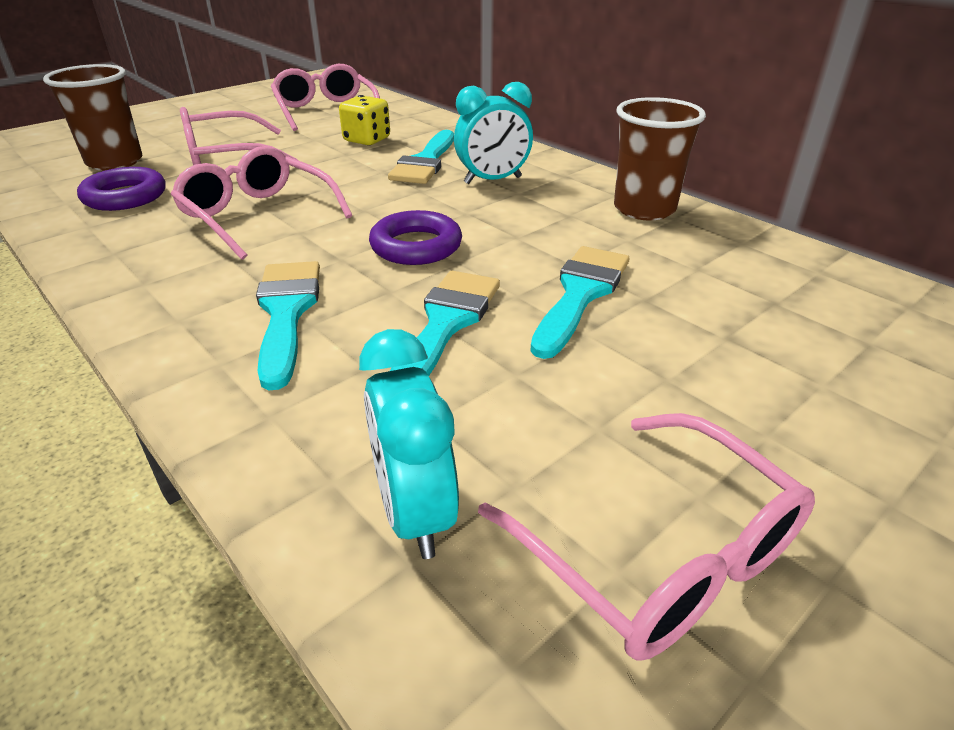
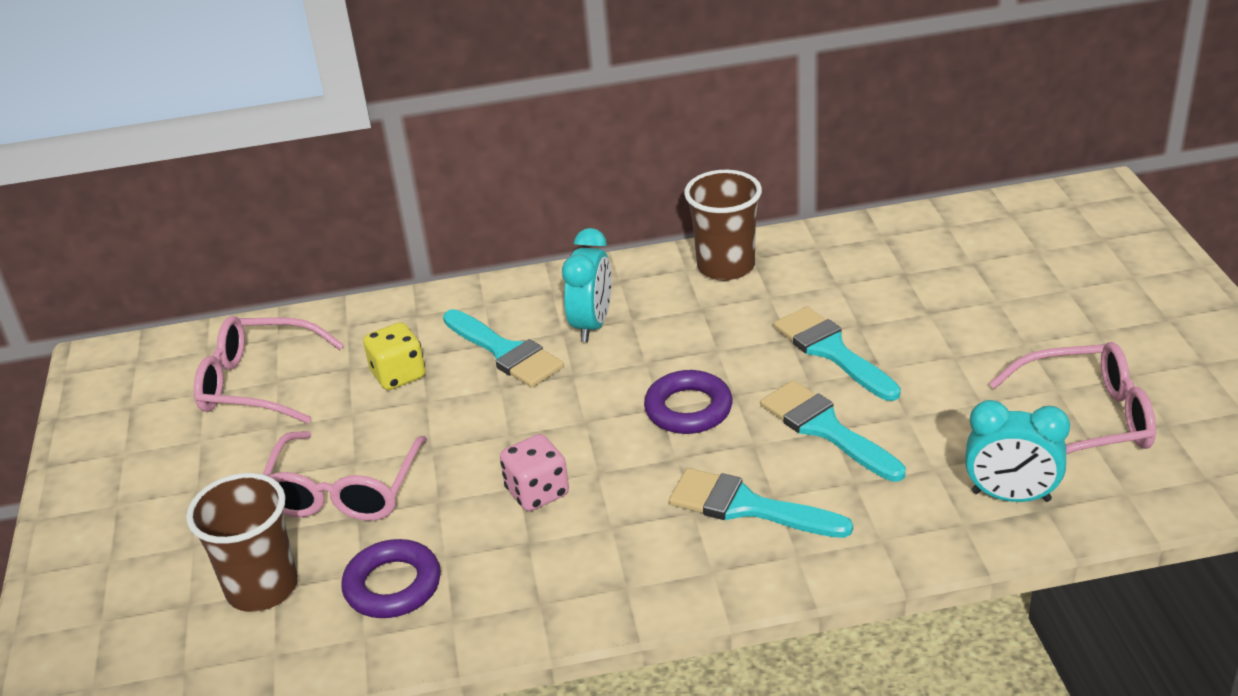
camera: 55 degrees left, 0 degrees up
(258, 215) = (537, 492): pink glasses -> pink dice

